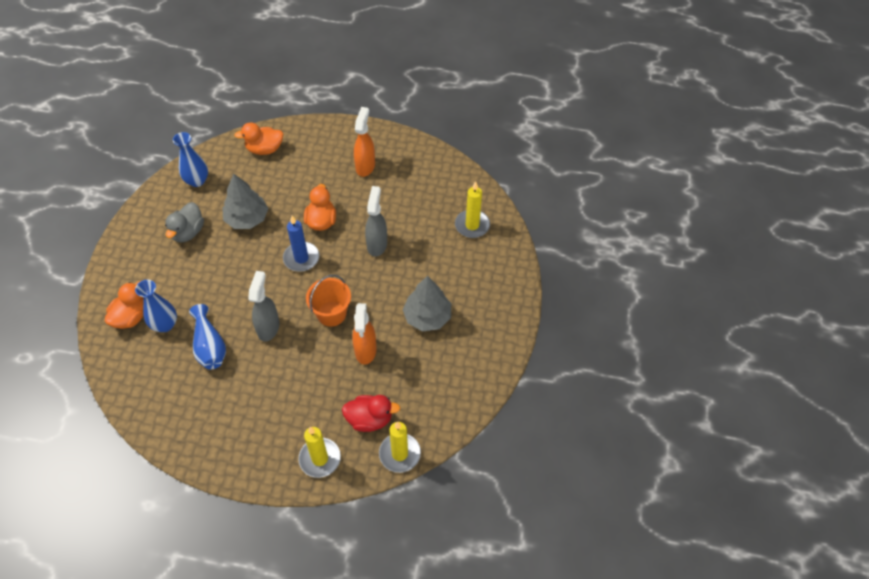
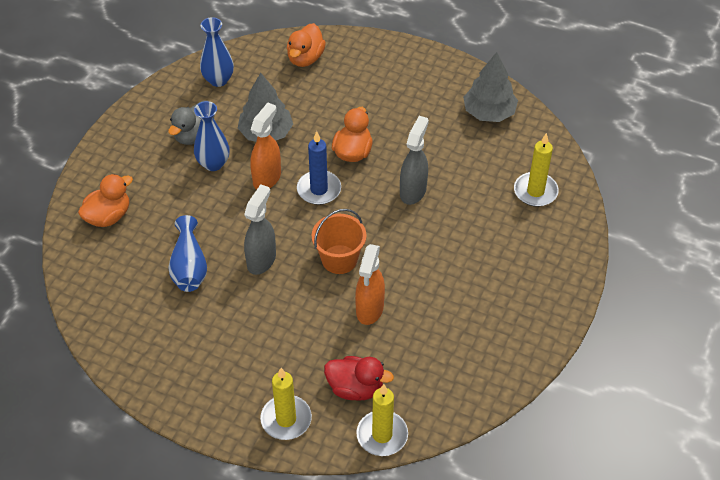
camera: 15 degrees right, 5 degrees down
(165, 324) = (144, 232): blue vase -> blue vase (213, 163)
(264, 149) = (305, 58): orange duck -> orange duck turned 75 degrees counterclockwise
(365, 166) = (421, 99): orange spray bottle -> orange spray bottle (267, 178)
(427, 317) = (454, 286): grey tree -> grey tree (489, 112)

